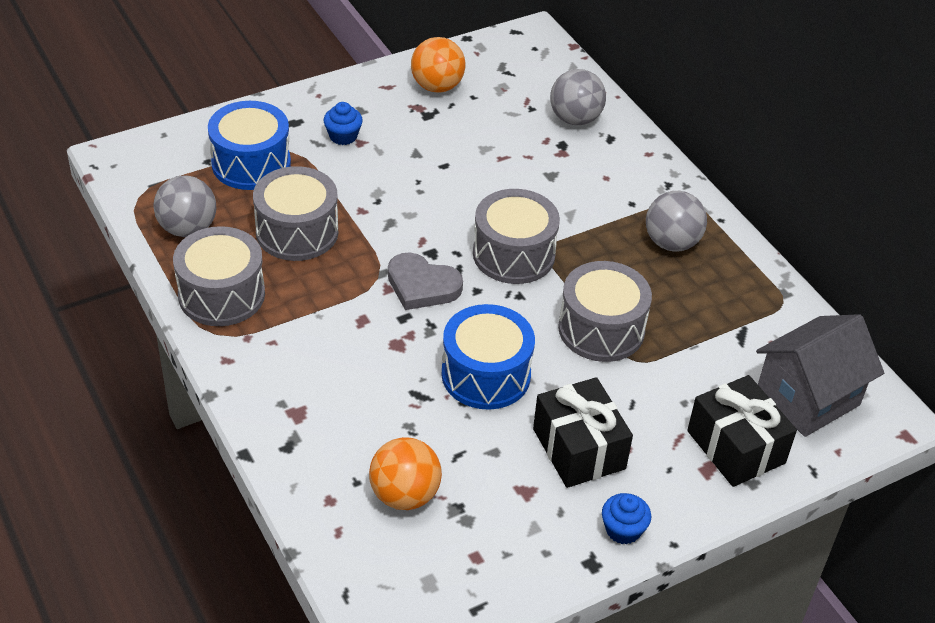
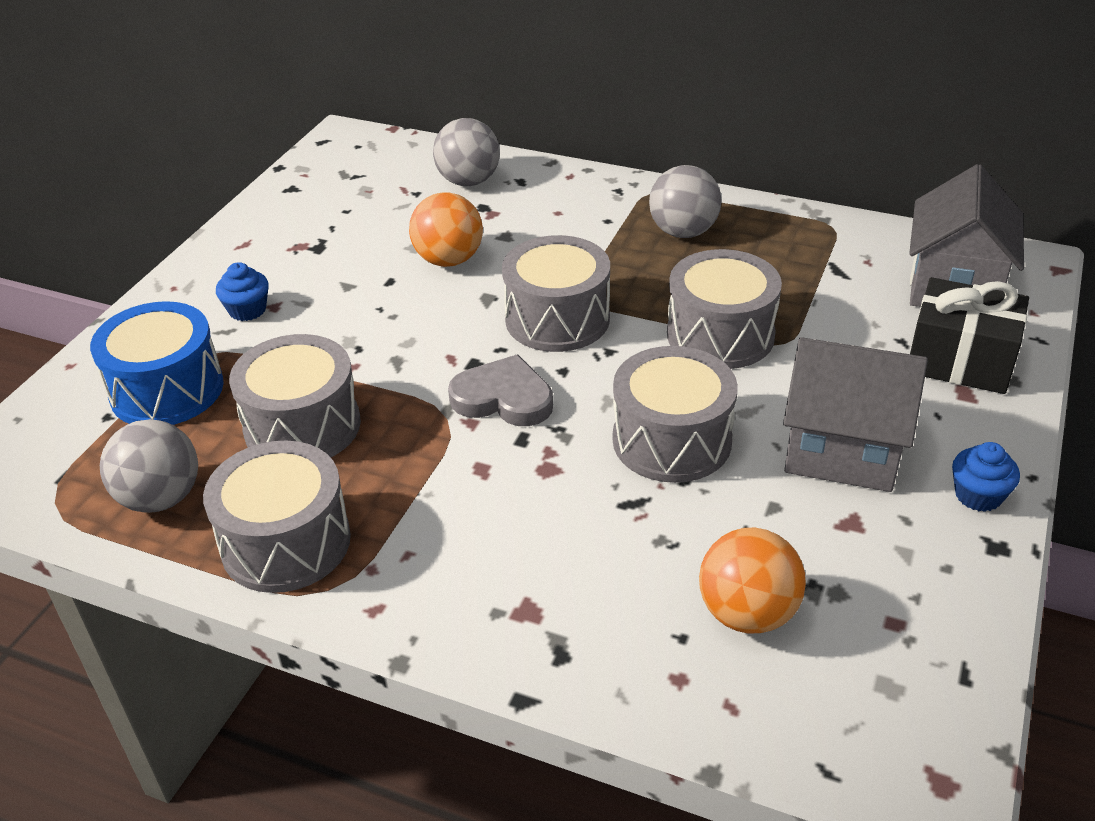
camera: 35 degrees left, 5 degrees down
(422, 285) = (503, 398): grey heart -> grey heart turned 150 degrees counterclockwise
(437, 86) = (298, 219): orange ball -> orange ball (449, 260)
(486, 375) = (671, 440): blue drum -> grey drum
(579, 449) = (843, 450): black gift -> grey house

